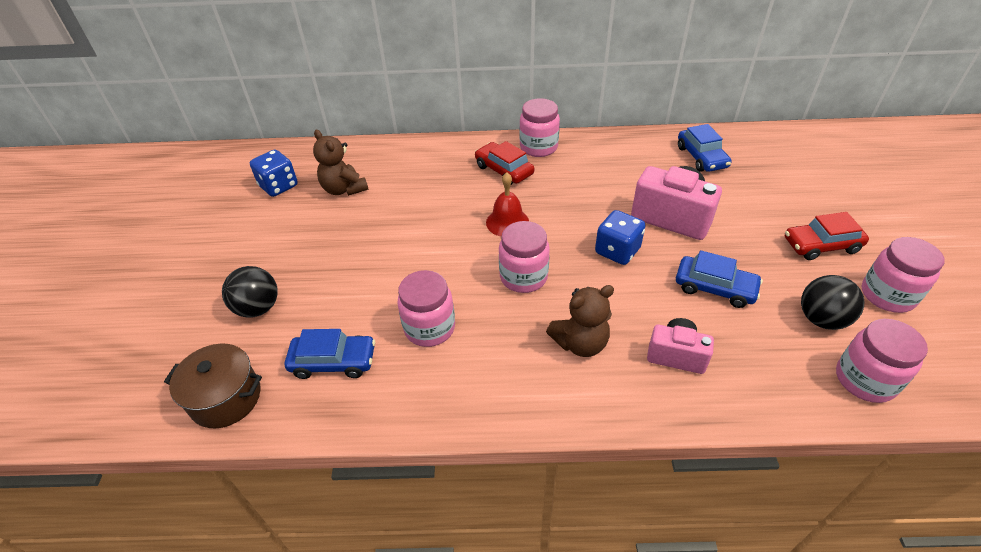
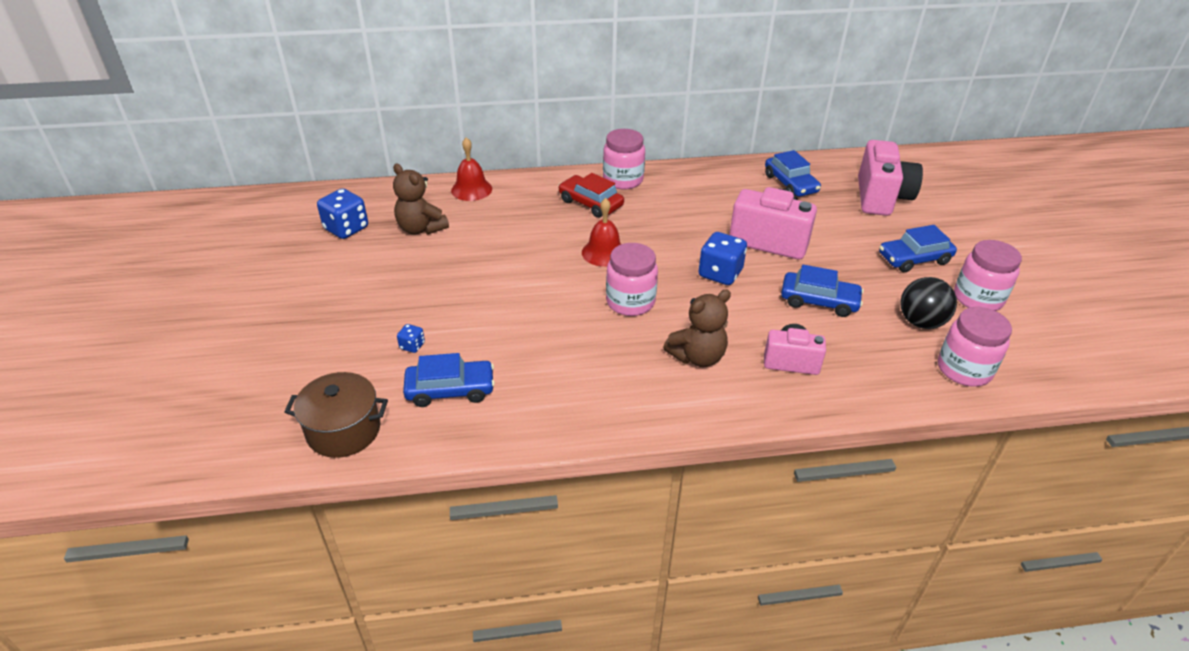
camera: 10 degrees left, 5 degrees down
(258, 308) = (356, 346): black ball -> none
(309, 311) = (412, 346): none -> blue dice
(397, 152) = (471, 189): none -> red bell
(429, 328) = (543, 353): pink jar -> none
(793, 176) = (881, 198): none -> pink camera
(821, 245) = (914, 259): red car -> blue car

